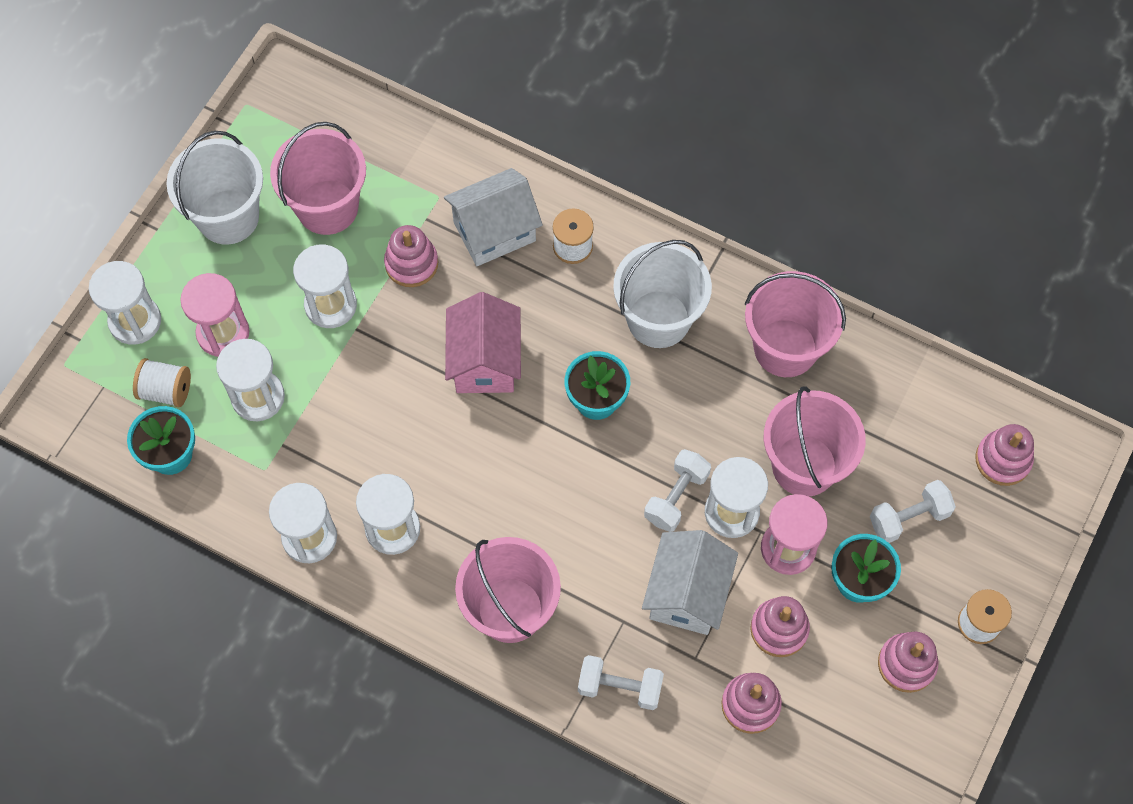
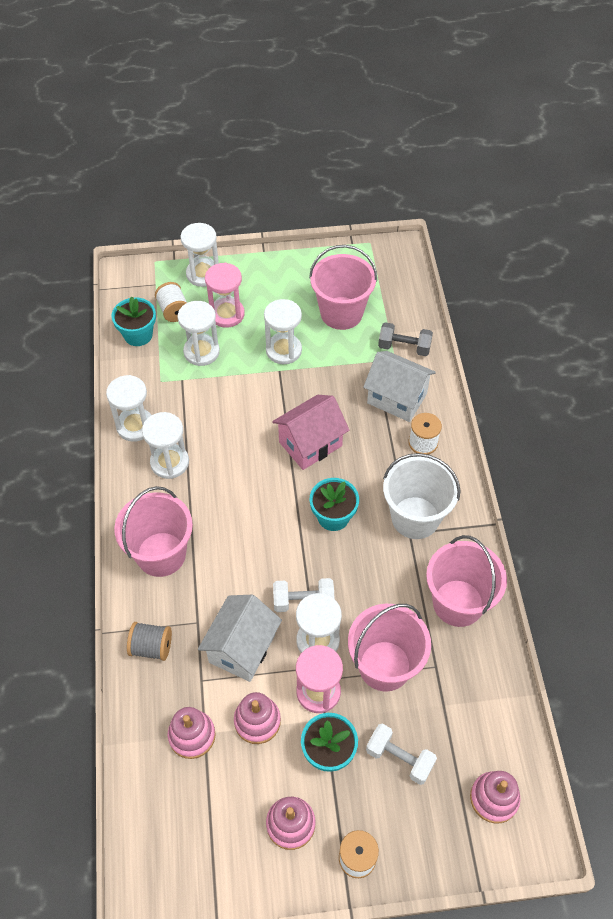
camera: 55 degrees right, 10 degrees down
(228, 217) = (297, 275): white bucket -> none
(411, 263) = (341, 371): pink stacking toy -> none
(431, 175) = (404, 347): none -> grey dumbbell
(620, 687) = (151, 647): white dumbbell -> grey spool
(687, 594) = (242, 648): white house -> white house turned 45 degrees counterclockwise

